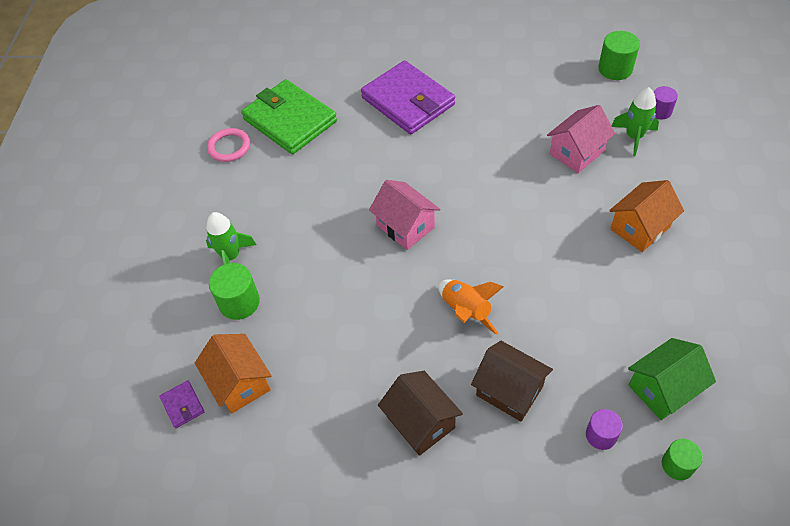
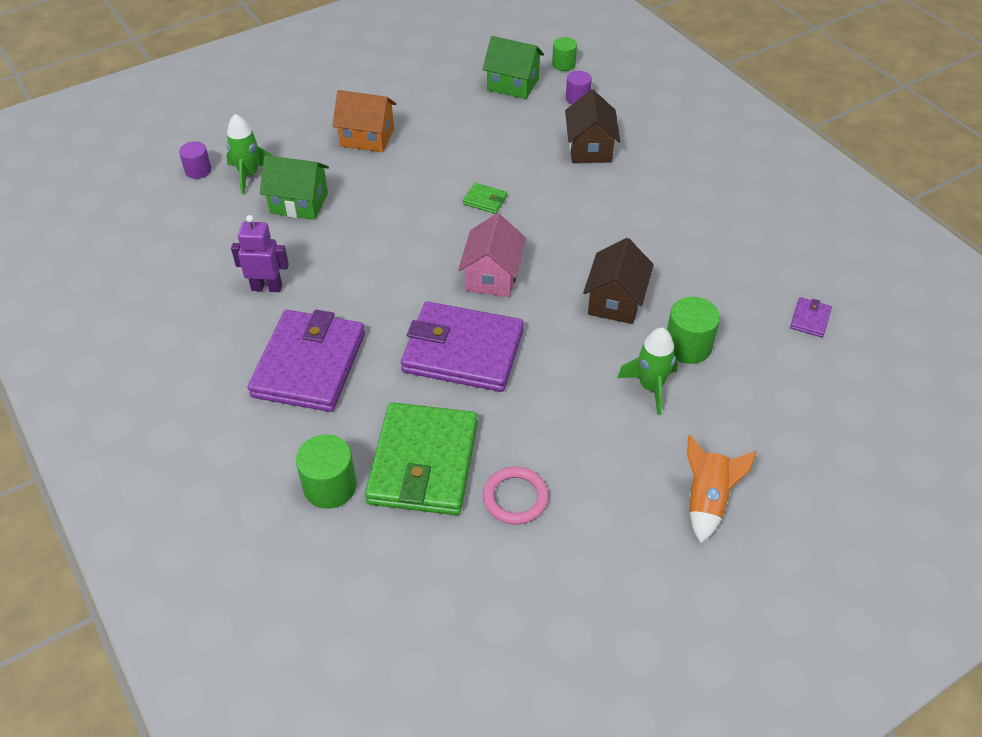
camera: 130 degrees left, 5 degrees down
(239, 383) = (752, 295): orange house -> none
(352, 176) = (463, 351): none -> purple wallet
(421, 422) = (662, 179): brown house -> brown house (615, 301)
(466, 311) = (545, 198): orange rocket -> orange rocket (707, 500)
(494, 267) = (485, 200): none -> green wallet
(495, 105) = (267, 287): none -> purple robot
(576, 152) = (299, 203): pink house -> green house
(615, 69) = (144, 220): green cylinder -> green cylinder (330, 486)

